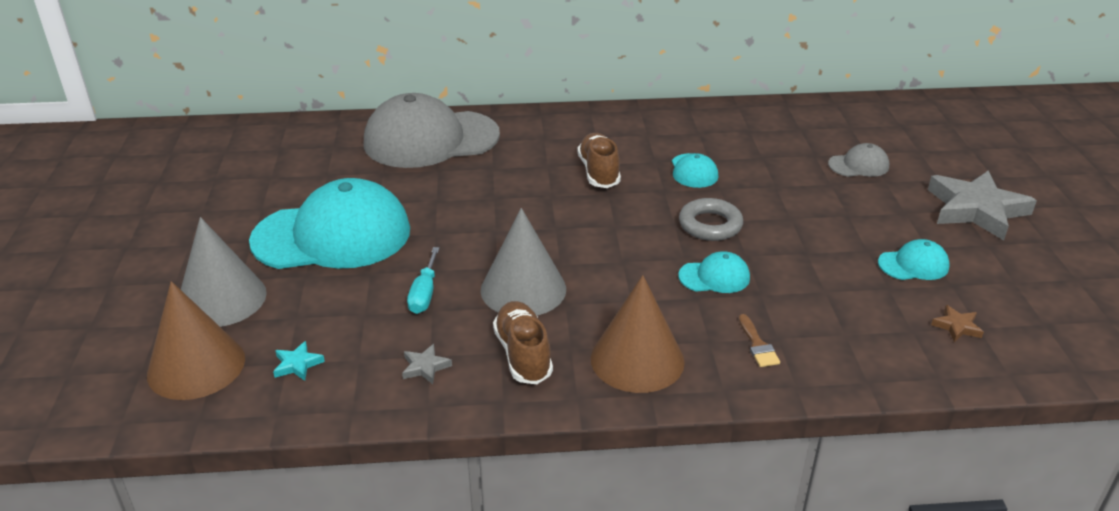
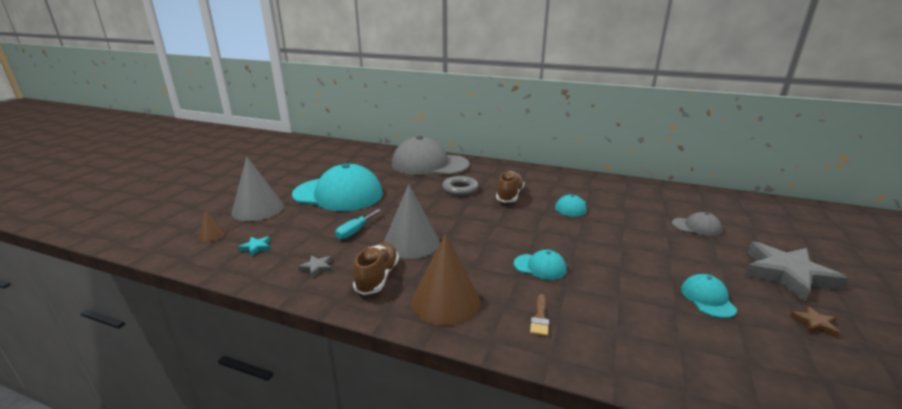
camera: 25 degrees right, 10 degrees down
(196, 366) = (212, 235): brown cone -> brown cone, size x0.46
(710, 225) = (560, 237): grey ring -> grey ring (460, 189)
(913, 265) = (707, 298): turquoise cap -> turquoise cap turned 105 degrees counterclockwise
(957, 326) = (725, 355): brown star -> brown star (814, 324)

